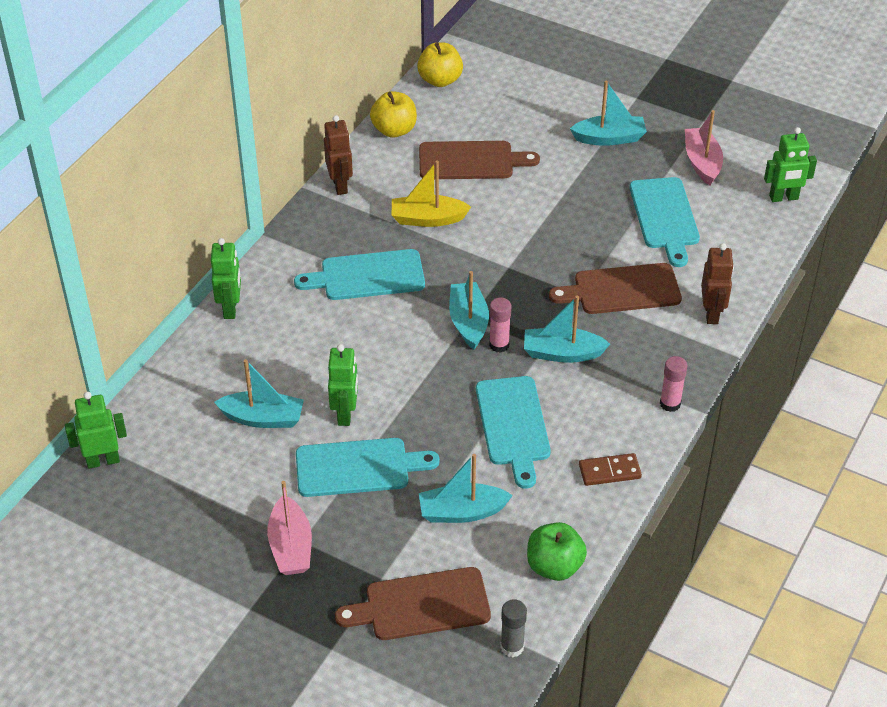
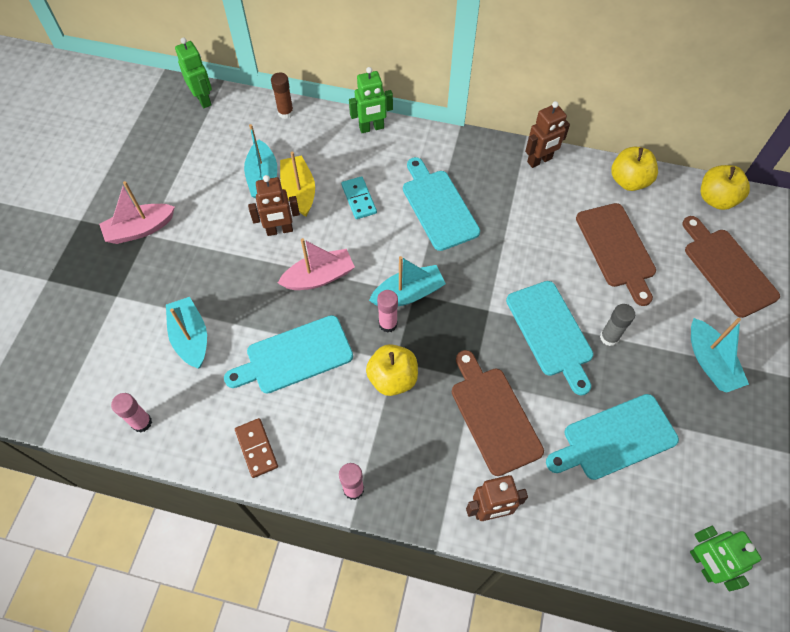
camera: 75 degrees right, 15 degrees up
(168, 382) = (285, 113): none -> brown glue stick
(330, 338) = (359, 199): none -> turquoise domino
(345, 414) = (279, 230): green robot -> brown robot
(358, 467) = (225, 253): turquoise cutting board -> turquoise cutting board (551, 332)
(421, 605) = (92, 330): brown cutting board -> brown cutting board (727, 269)
(427, 219) = (525, 233): yellow boat -> yellow boat (299, 191)
(512, 647) = (54, 406): grey glue stick -> grey glue stick (609, 337)
(554, 566) = (142, 422): green apple -> pink glue stick
(562, 353) = (392, 378): turquoise boat -> yellow apple
(702, 162) = (718, 463): pink boat -> pink boat (319, 277)

